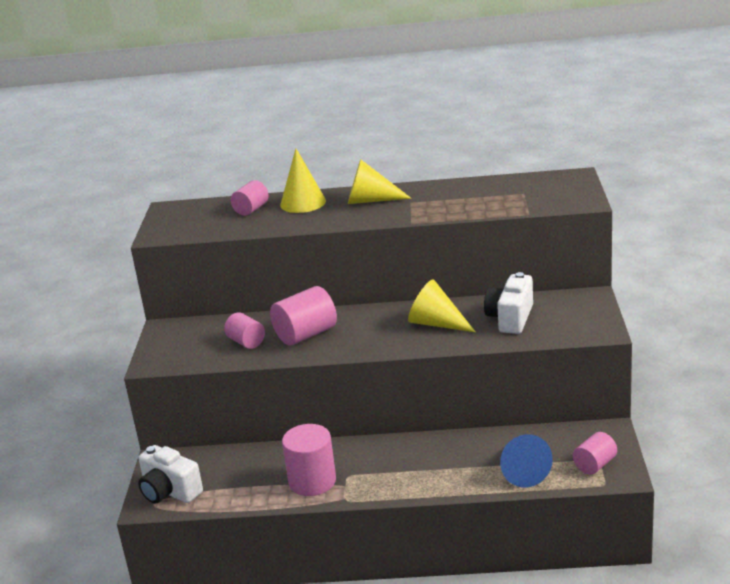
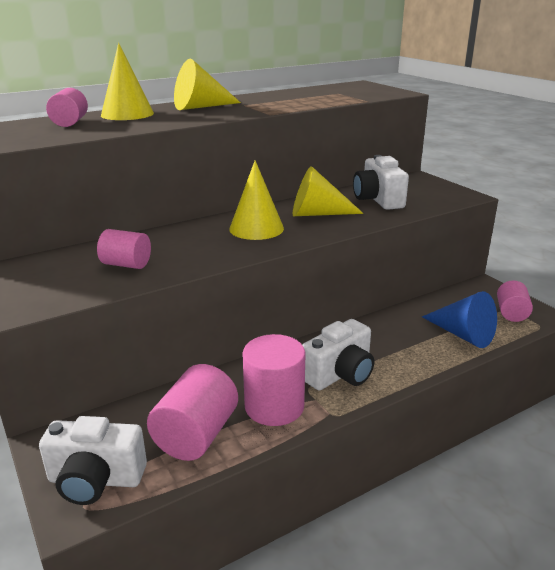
camera: 35 degrees left, 0 degrees up
(306, 334) = (192, 245): pink cylinder -> pink cylinder (196, 435)
(369, 328) = (256, 228): none -> yellow cone
(382, 473) = (340, 374): none -> white camera

